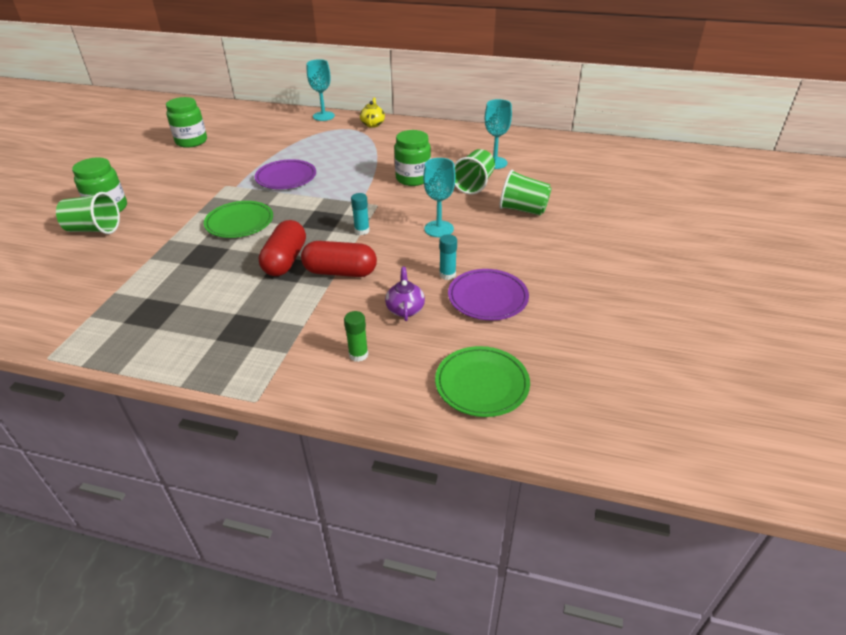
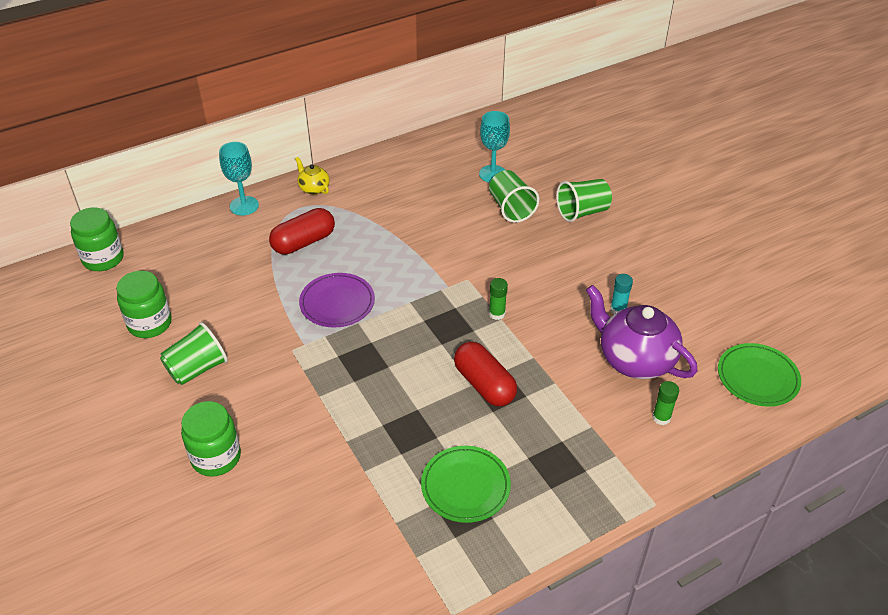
camera: 45 degrees left, 5 degrees up
(94, 229) = (249, 487): green cup -> green cup (197, 369)
(239, 223) = (380, 378): green plate -> green plate (465, 486)
(340, 272) = (543, 363): red capsule -> red capsule (304, 242)
(362, 231) = (497, 314): turquoise glue stick -> green glue stick
(405, 309) = (635, 359): purple teapot -> purple teapot, size x2.08
(413, 178) = (453, 232): green jar -> green jar (103, 259)
(439, 229) = (551, 271): turquoise goblet -> none
(487, 298) = (670, 310): purple plate -> none

